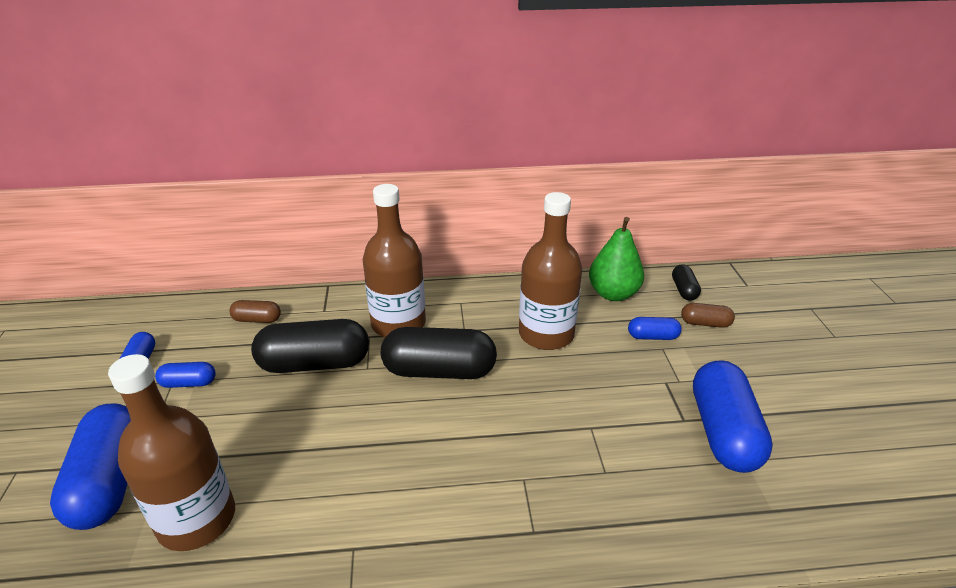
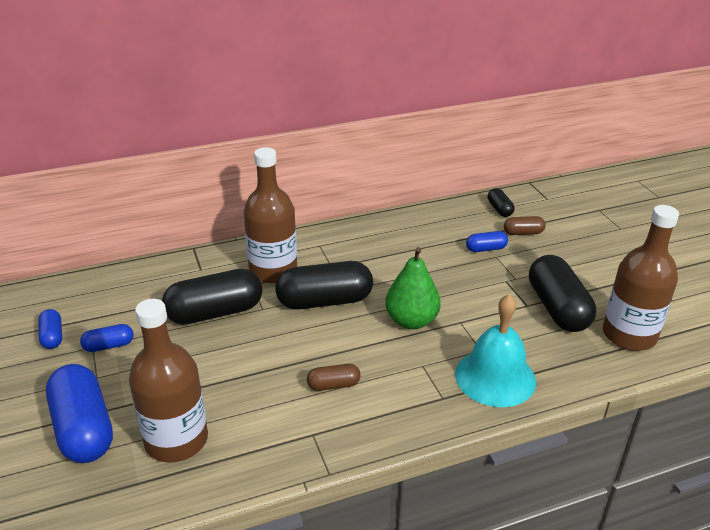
camera: 15 degrees left, 0 degrees up
(257, 319) = (143, 286): brown capsule -> brown capsule (333, 385)
(546, 334) = (401, 260): brown bottle -> brown bottle (629, 335)
(612, 516) = (495, 377): none -> turquoise bell
(613, 294) = (444, 220): green pear -> green pear (411, 321)
(723, 432) = (557, 308): blue capsule -> black capsule

